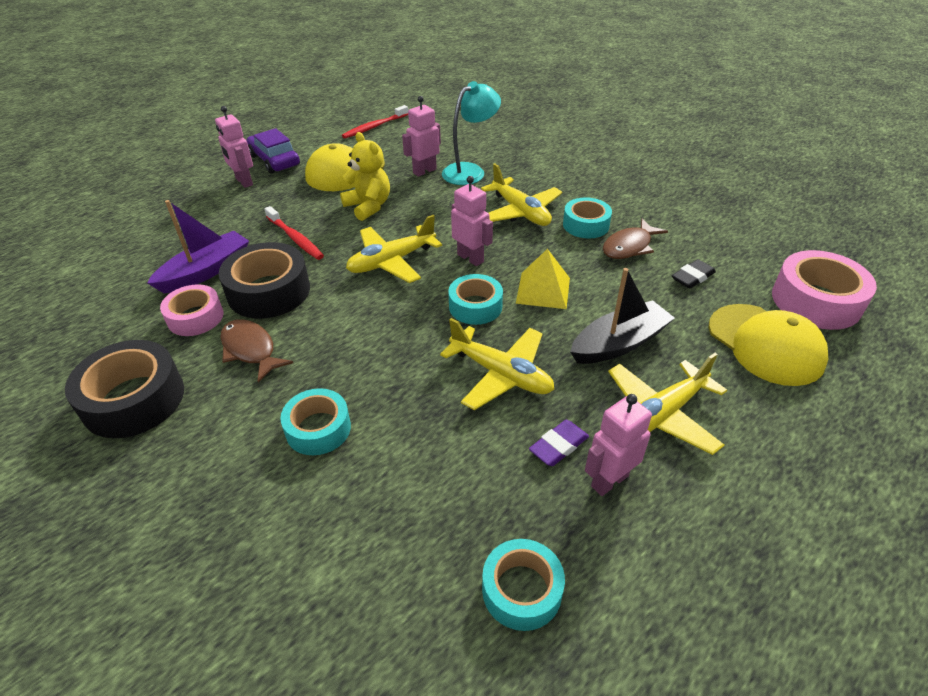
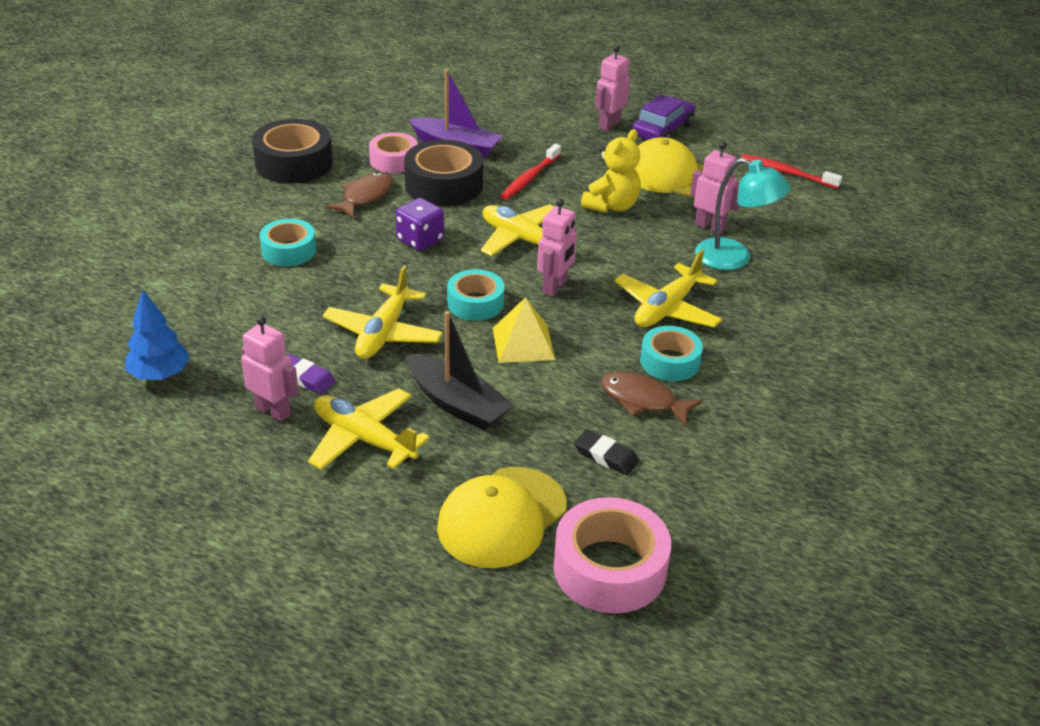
camera: 70 degrees right, 5 degrees down
(356, 323) = (420, 240): none -> purple dice
(521, 590) = (160, 375): turquoise tape -> blue tree

